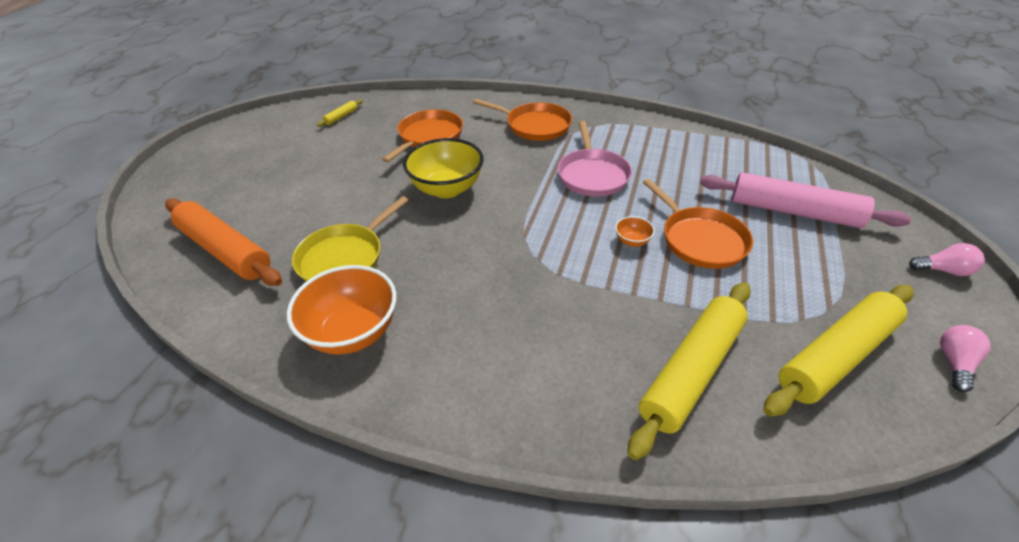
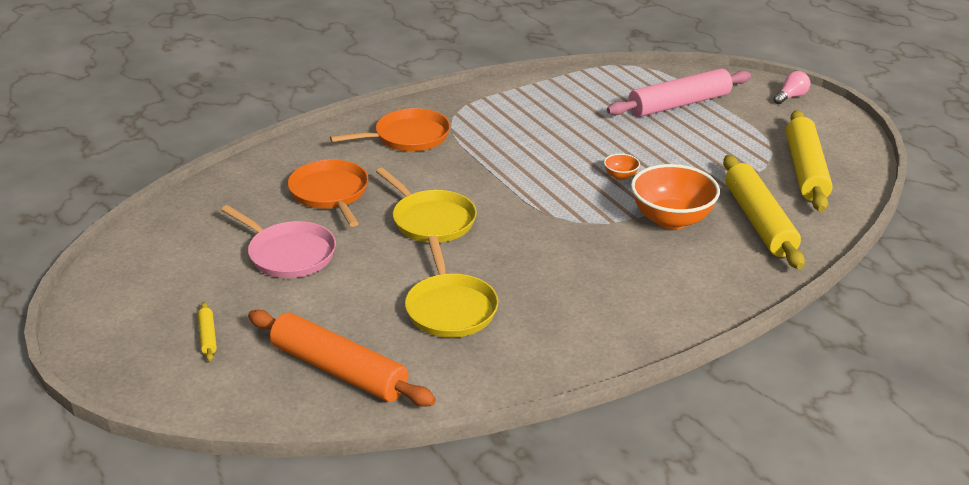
camera: 50 degrees left, 10 degrees down
(225, 250) = (339, 370): orange rolling pin -> orange rolling pin turned 45 degrees clockwise
(341, 117) = (199, 224): yellow rolling pin -> yellow rolling pin (207, 336)
(353, 332) = (551, 337): orange bowl -> orange bowl (671, 219)
(447, 189) = (431, 220): yellow bowl -> yellow pan
(592, 175) = (521, 149): pink pan -> pink pan (289, 254)
(700, 240) = (656, 151): orange pan -> none
(954, 363) = (851, 141): pink light bulb -> none

